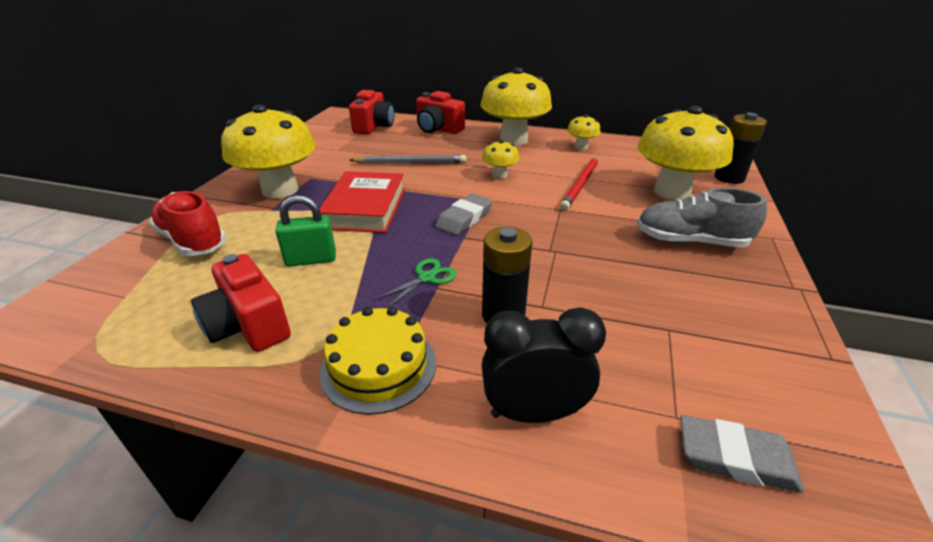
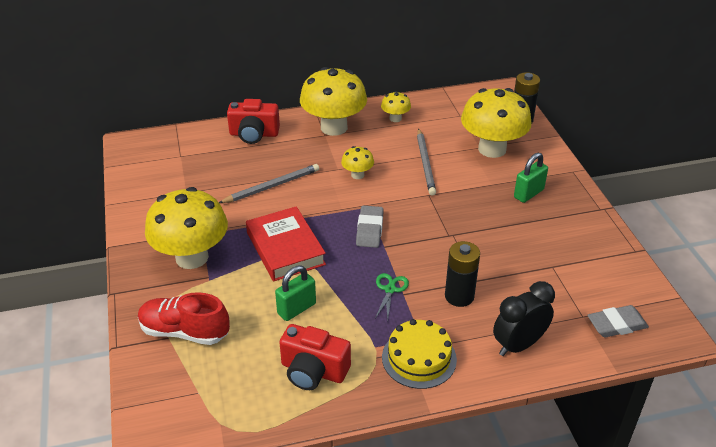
camera: 30 degrees left, 5 degrees up
(374, 126) = (188, 150): red camera -> none
(581, 184) = (425, 164): red pencil -> grey pencil
(690, 241) = (528, 193): grey shoe -> green padlock

